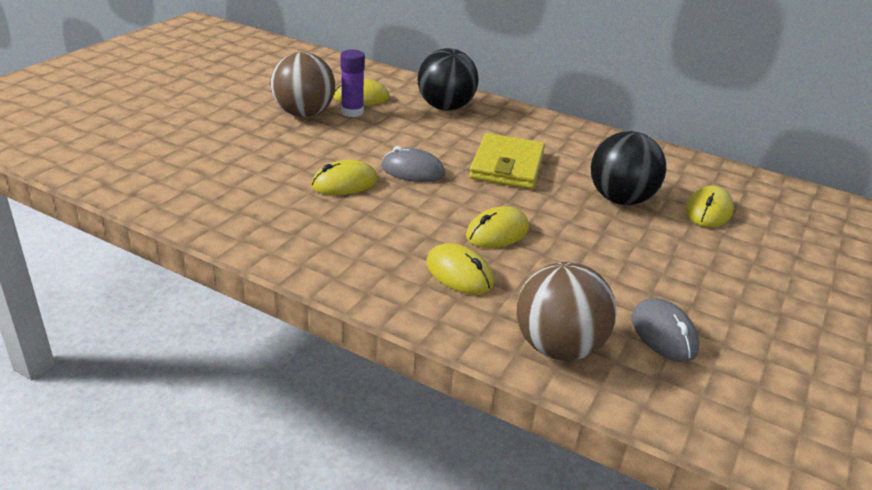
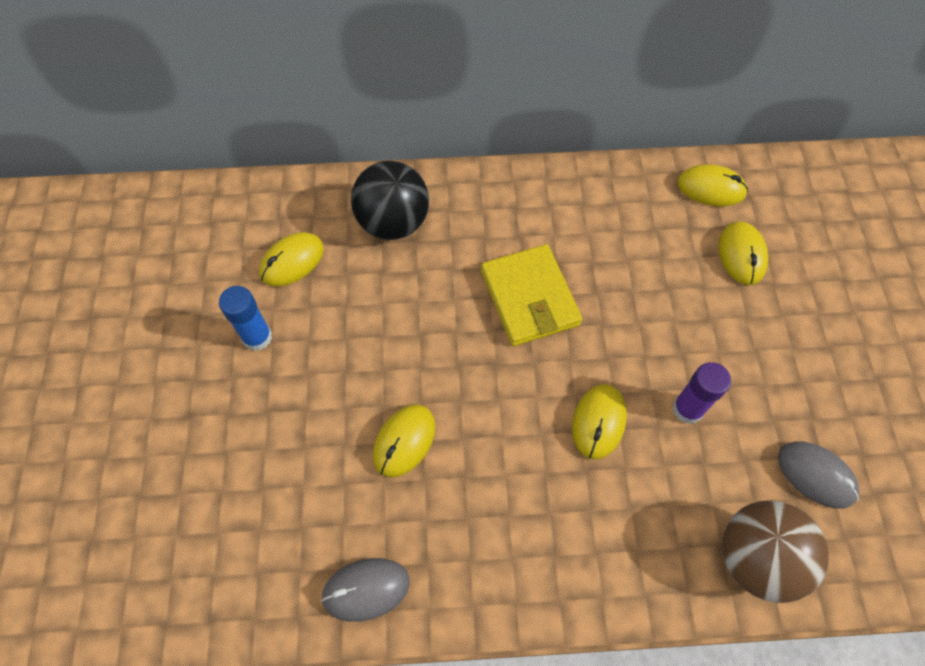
camera: 30 degrees left, 30 degrees up
(304, 114) = (257, 337): brown ball -> blue glue stick
(352, 112) = (305, 298): purple glue stick -> purple glue stick (687, 409)
(413, 171) = (450, 370): grey mouse -> grey mouse (366, 589)
(459, 273) = (612, 513): yellow mouse -> yellow mouse (711, 188)
(620, 199) = (662, 287): black ball -> none

